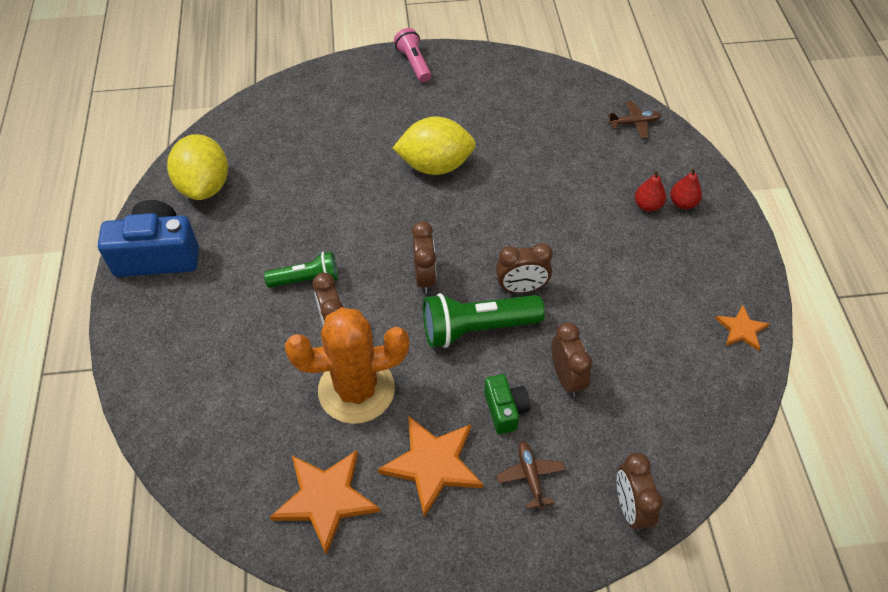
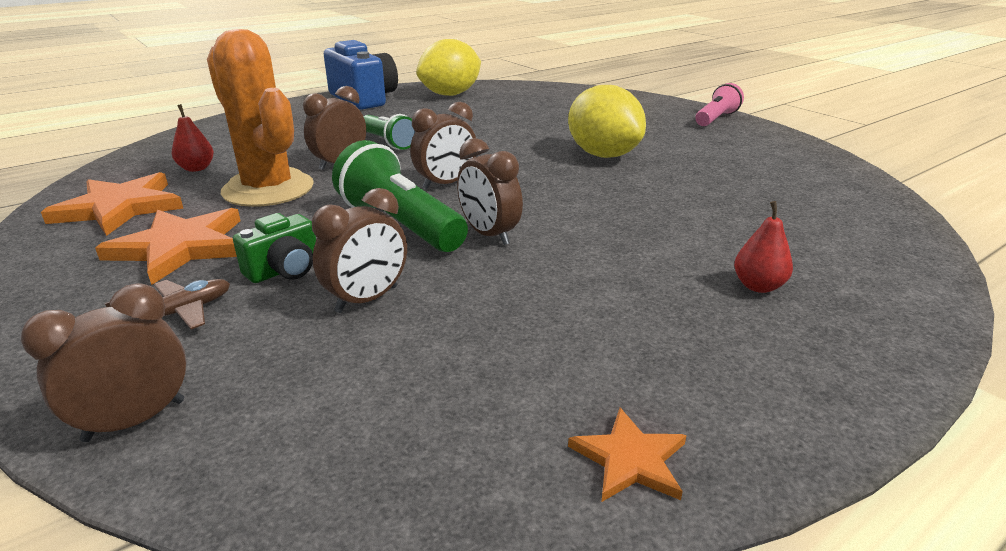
camera: 60 degrees right, 25 degrees down
(634, 123) = (887, 239): brown plane -> none
(682, 203) = (816, 315): red pear -> red pear (196, 168)

